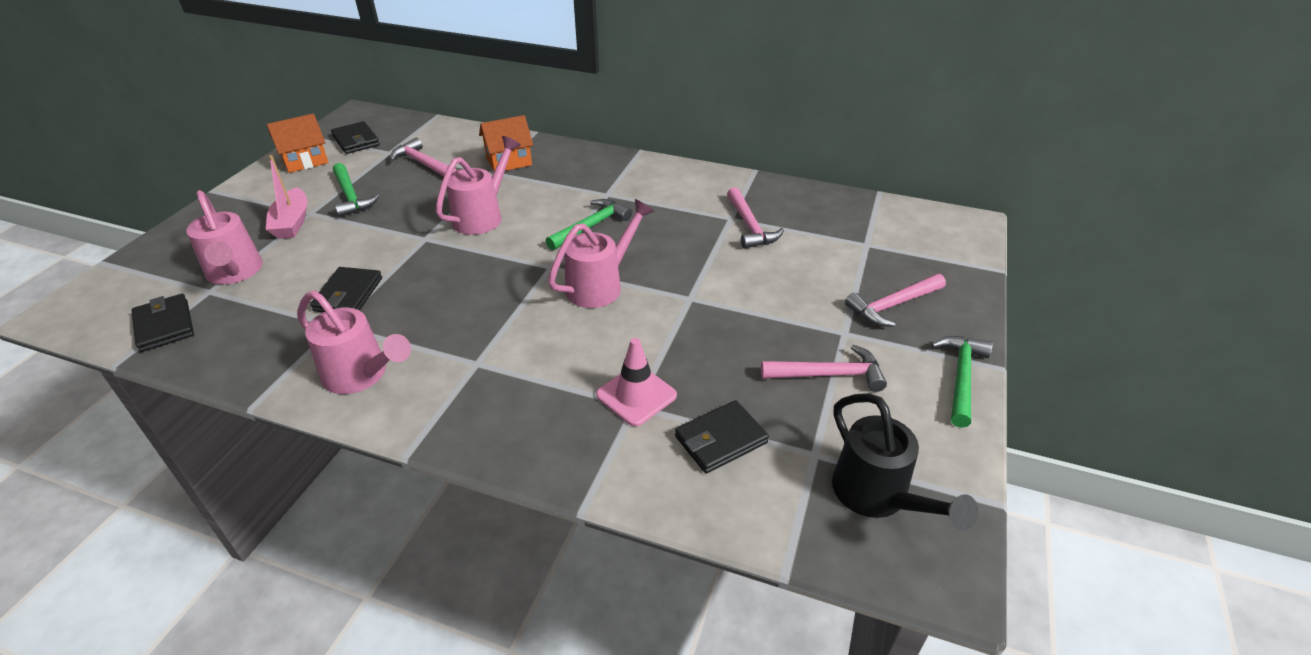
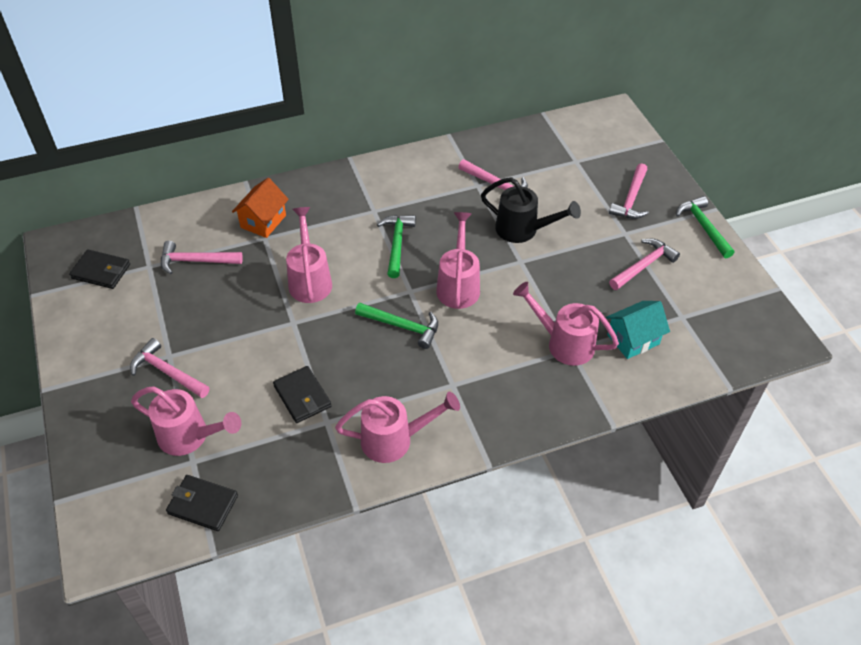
camera: 40 degrees left, 10 degrees up
(292, 222) = (168, 372): pink boat -> pink hammer
(305, 161) = (86, 315): orange house -> none
(351, 196) = (180, 323): green hammer -> green hammer (402, 326)
(636, 395) = (564, 343): pink traffic cone -> pink watering can
(720, 439) = (633, 339): black wallet -> turquoise house
(877, 496) = (728, 320): black watering can -> black watering can (522, 230)

